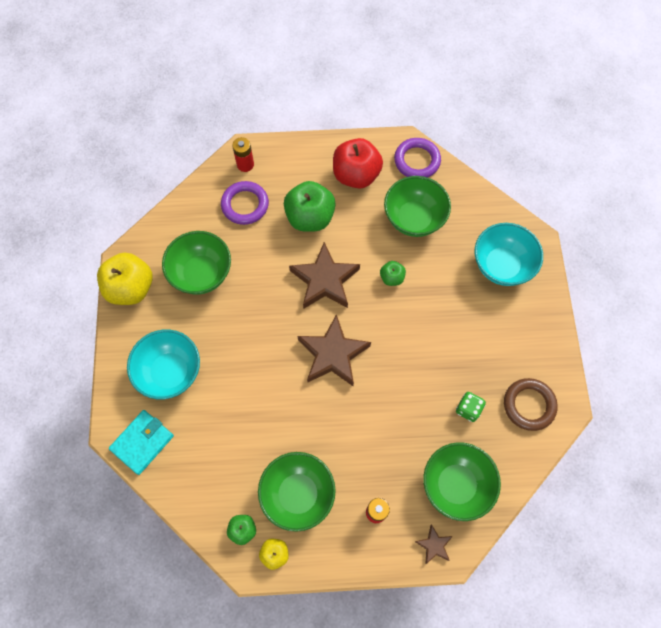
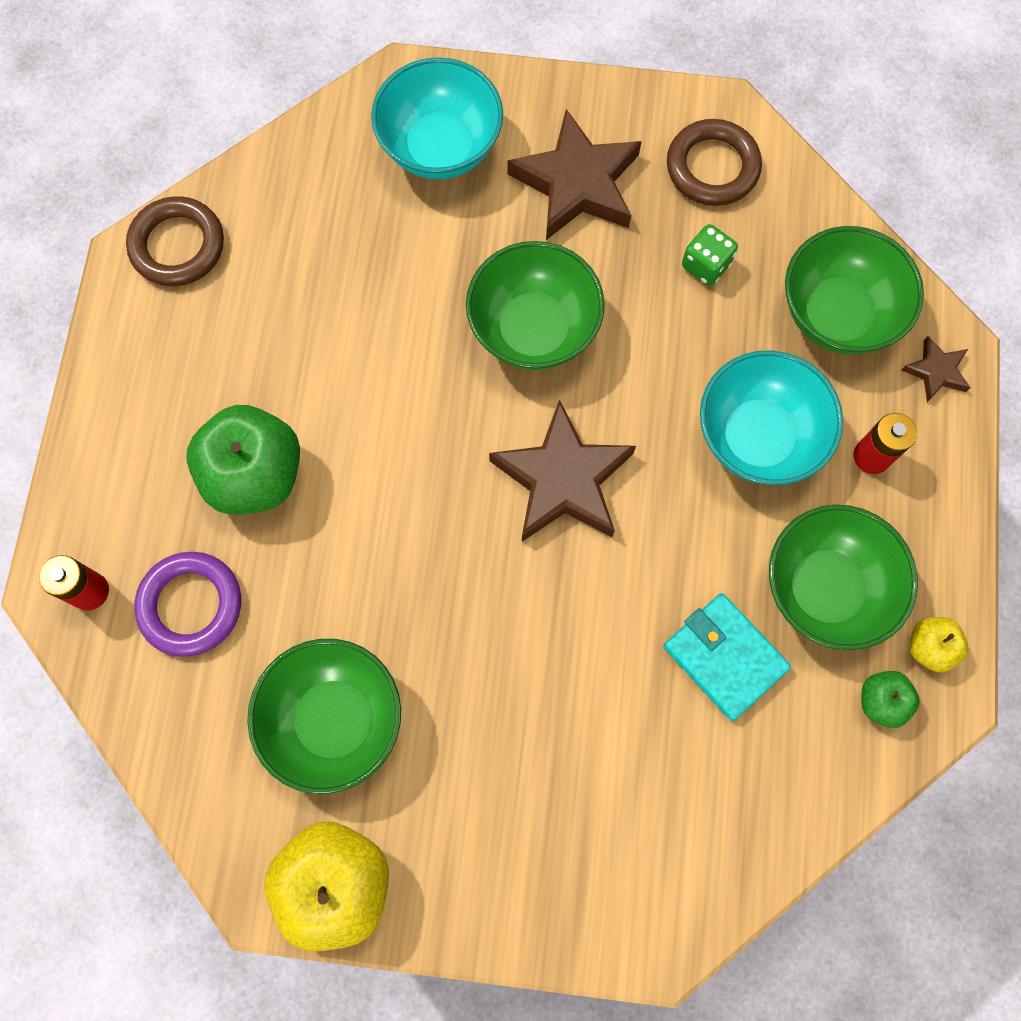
camera: 80 degrees left, 5 degrees up
(142, 442) = (688, 886): turquoise wallet -> turquoise wallet (724, 657)
(170, 372) = (546, 812): turquoise bowl -> turquoise bowl (758, 437)
(324, 280) = (404, 469): brown star -> brown star (577, 183)
(356, 175) = (179, 367): red apple -> none
(392, 278) = (425, 343): green apple -> none
(414, 218) = (306, 277): green bowl -> green bowl (534, 329)
(417, 161) = (177, 245): purple ring -> brown ring

